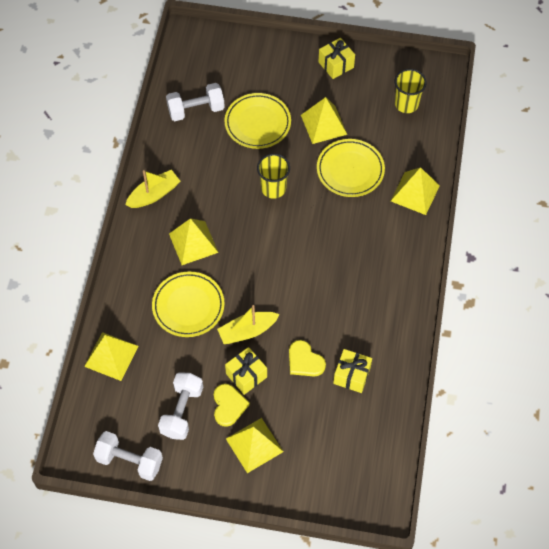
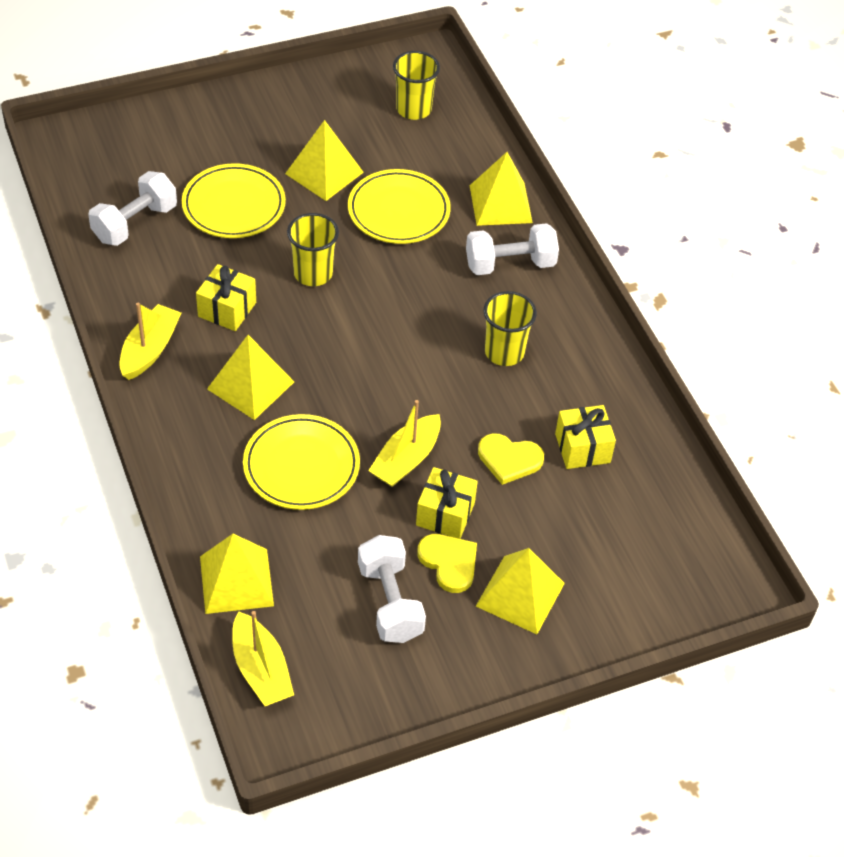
camera: 35 degrees left, 10 degrees down
(91, 413) = (261, 669): none -> yellow boat
(129, 461) = (363, 703): white dumbbell -> white dumbbell (510, 264)
(336, 65) = (289, 99): yellow gift -> yellow gift (227, 309)
(349, 292) = (504, 352): none -> yellow cup

